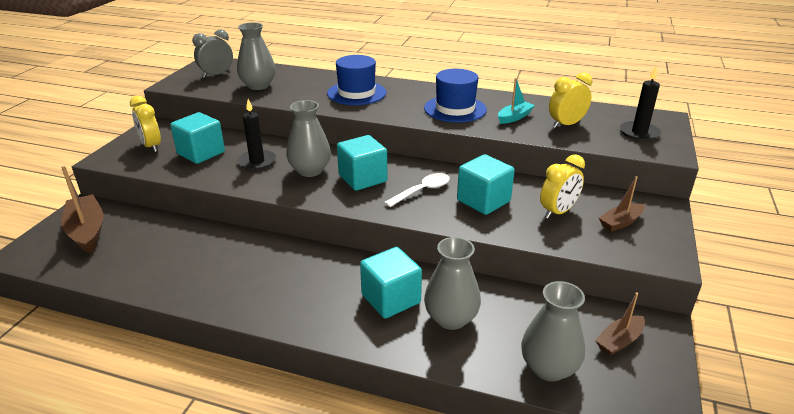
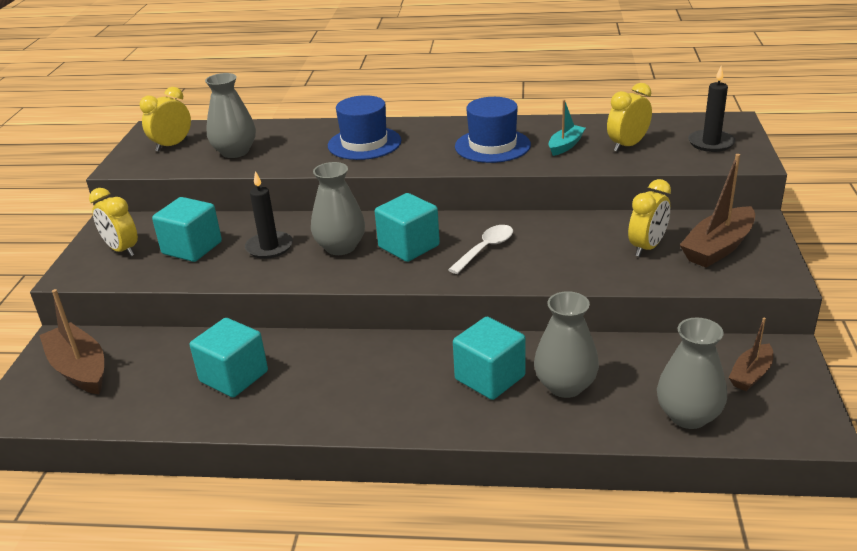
camera: 10 degrees left, 0 degrees up
(217, 75) = (172, 145): grey clock -> yellow clock
(483, 201) = (560, 249): turquoise cube -> turquoise cube (234, 376)
(621, 222) = (718, 247): brown boat -> brown boat, size x1.69

